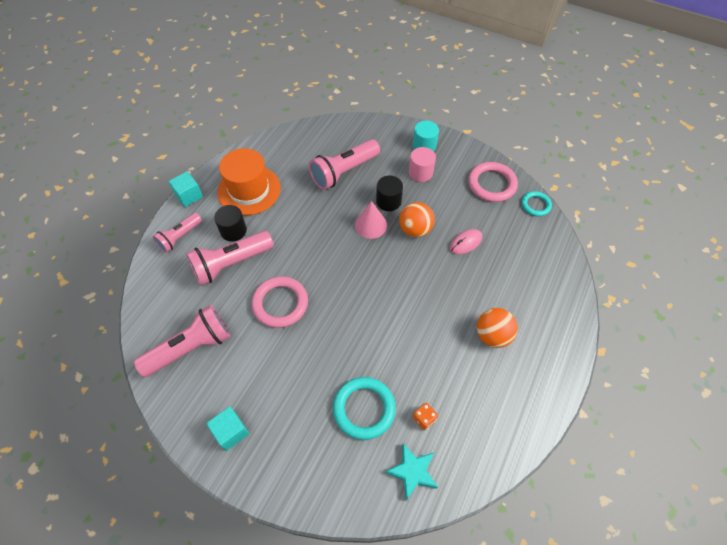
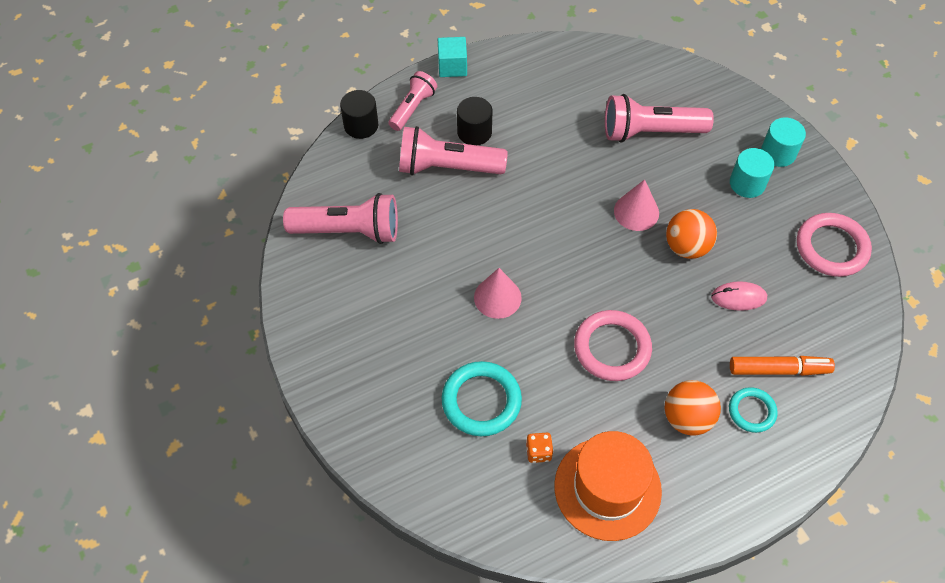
camera: 35 degrees right, 0 degrees up
(179, 237) = (413, 108): pink flashlight -> pink flashlight turned 135 degrees clockwise
(231, 432) = (333, 337): turquoise cube -> none
(249, 190) = (523, 95): orange hat -> orange hat (607, 488)
(280, 303) = (470, 240): pink ring -> pink ring (612, 348)
(325, 331) = (497, 297): none -> pink cone
(388, 201) = (679, 196): black cylinder -> black cylinder (361, 125)
(412, 471) = (486, 494): turquoise star -> none
(420, 173) = (747, 183): pink cylinder -> turquoise cylinder
(518, 272) = (779, 369): none -> orange marker
(535, 205) = (871, 305): turquoise ring -> turquoise ring (752, 411)

